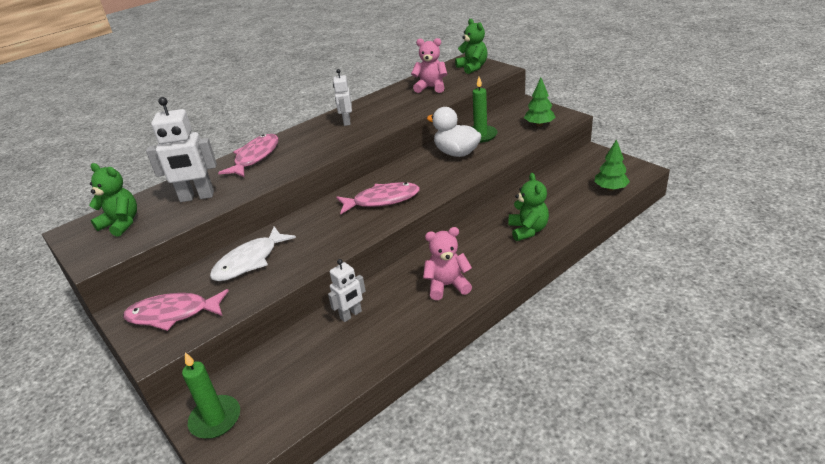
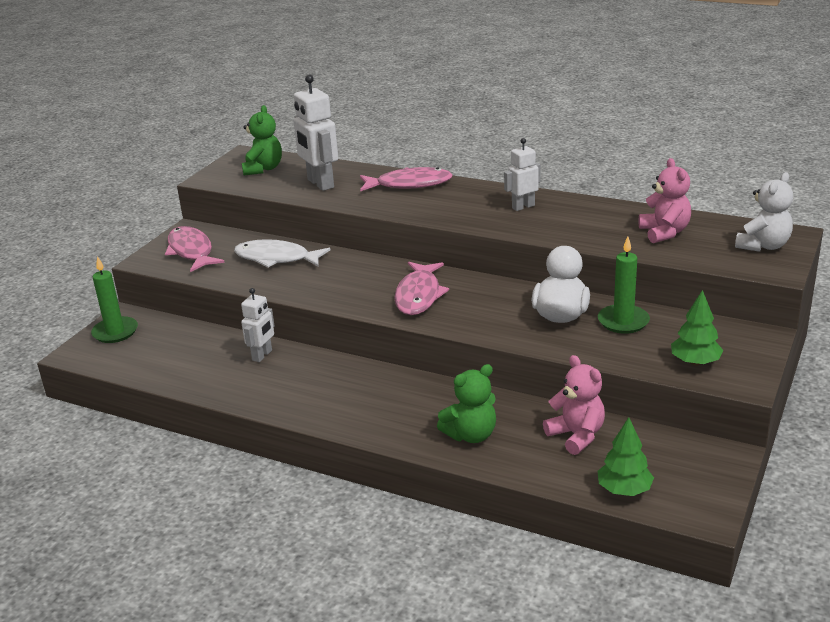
camera: 65 degrees right, 5 degrees down
(351, 315) = (262, 355): white robot -> white robot turned 90 degrees counterclockwise
(382, 200) = (419, 295): pink fish -> pink fish turned 45 degrees clockwise
(447, 285) = (332, 401): pink teddy bear -> pink teddy bear (576, 436)
(472, 67) = (763, 246): green teddy bear -> white teddy bear

